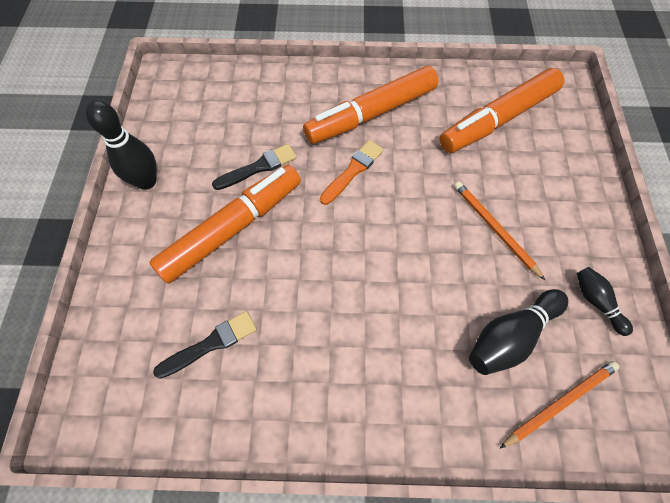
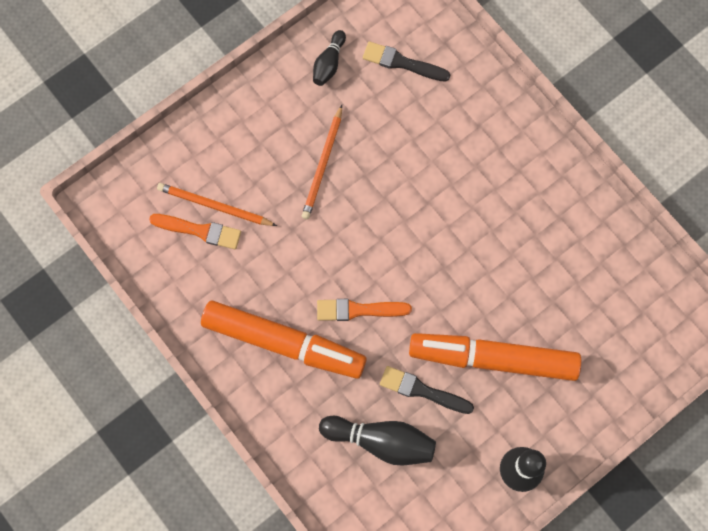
camera: 130 degrees left, 10 degrees up
(211, 344) = (585, 290): black brush -> black brush (402, 63)
(498, 119) = (199, 231): orange marker -> orange brush
(510, 336) = (405, 103): black bowling pin -> black bowling pin (381, 441)
(560, 402) = (425, 49): orange pencil -> orange pencil (214, 206)

